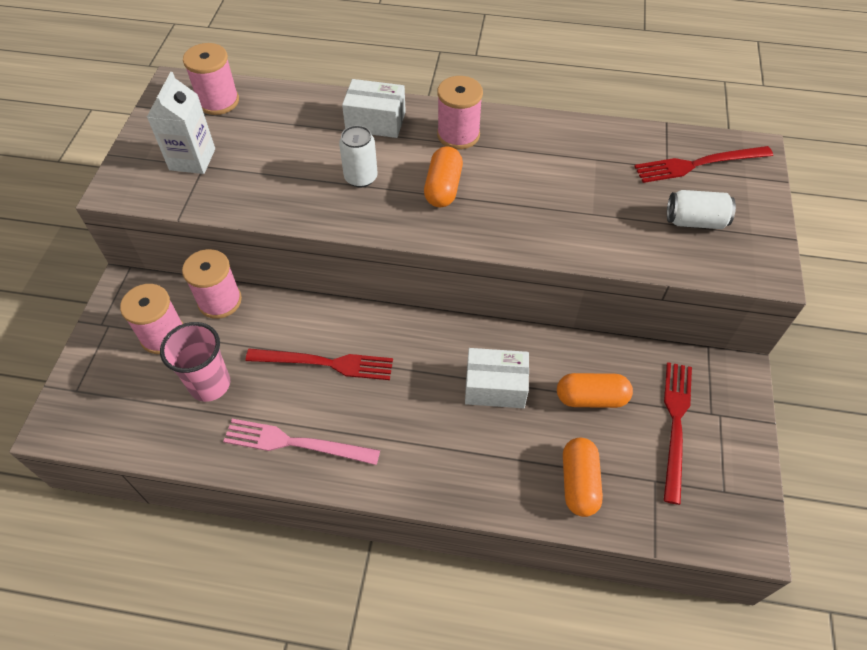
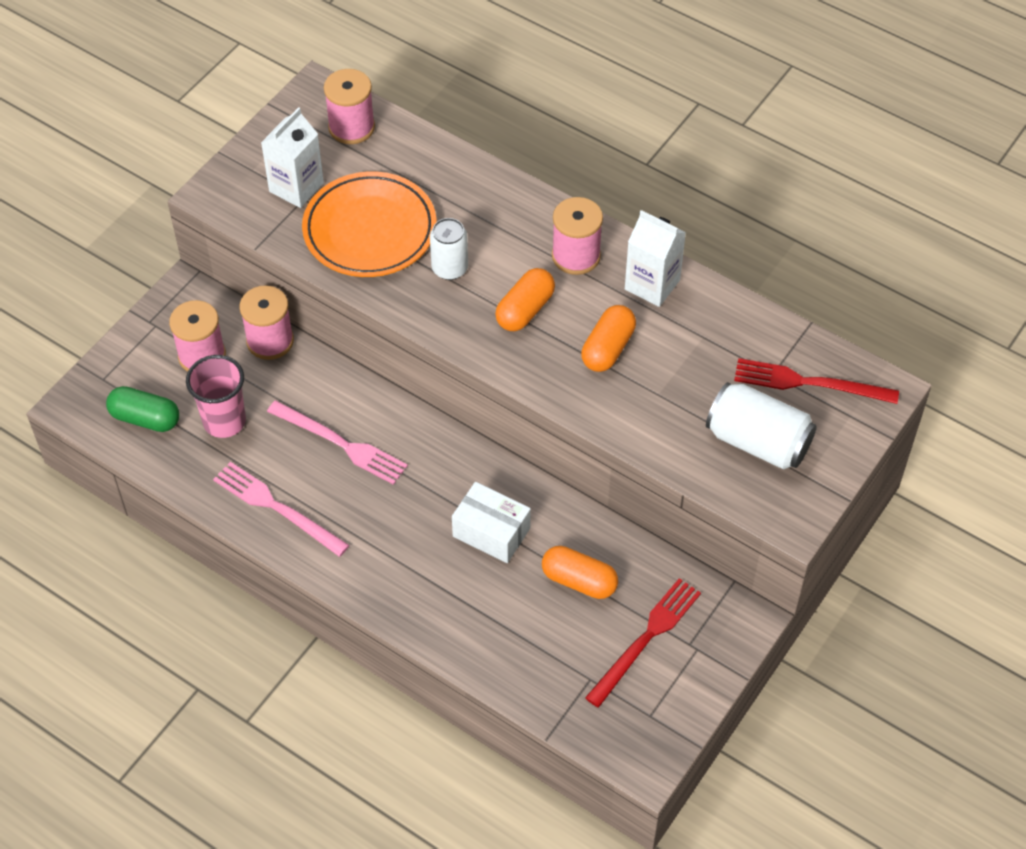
camera: 25 degrees right, 0 degrees up
(132, 411) = (145, 418): none -> green capsule
(275, 171) = (370, 230): none -> orange plate
(325, 363) = (341, 444): red fork -> pink fork
(375, 121) = (499, 209): white box -> none
(531, 136) = (652, 285): none -> white carton
(579, 483) = (516, 650): orange capsule -> orange capsule (608, 348)
(695, 221) = (758, 441): white can -> white can, size x1.52

